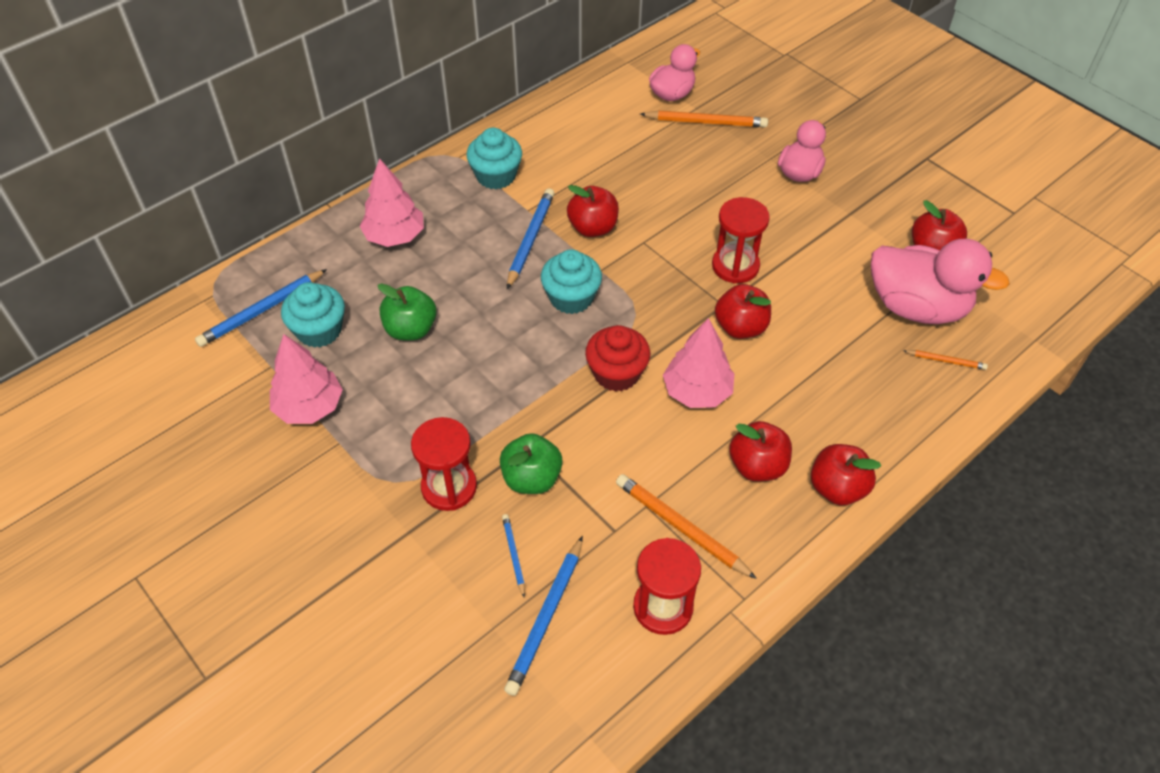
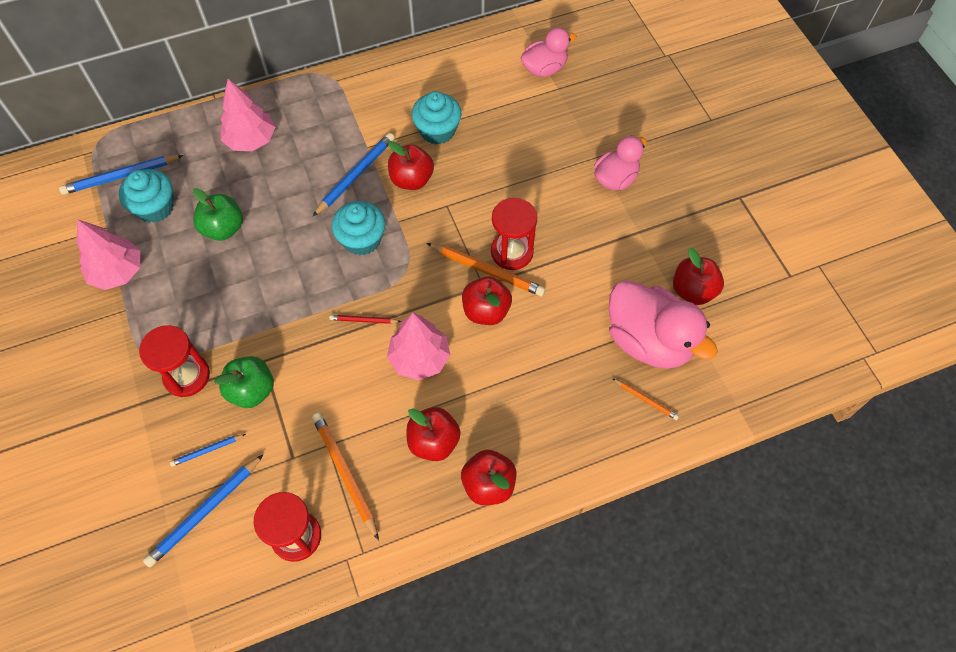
camera: 20 degrees right, 10 degrees up
(496, 176) = (357, 107): turquoise cupcake -> turquoise cupcake (437, 130)
(514, 555) = (207, 450): blue pencil -> blue pencil turned 120 degrees counterclockwise
(616, 373) = (363, 320): red cupcake -> red pencil
(706, 122) = (559, 105): orange pencil -> orange pencil (487, 271)

